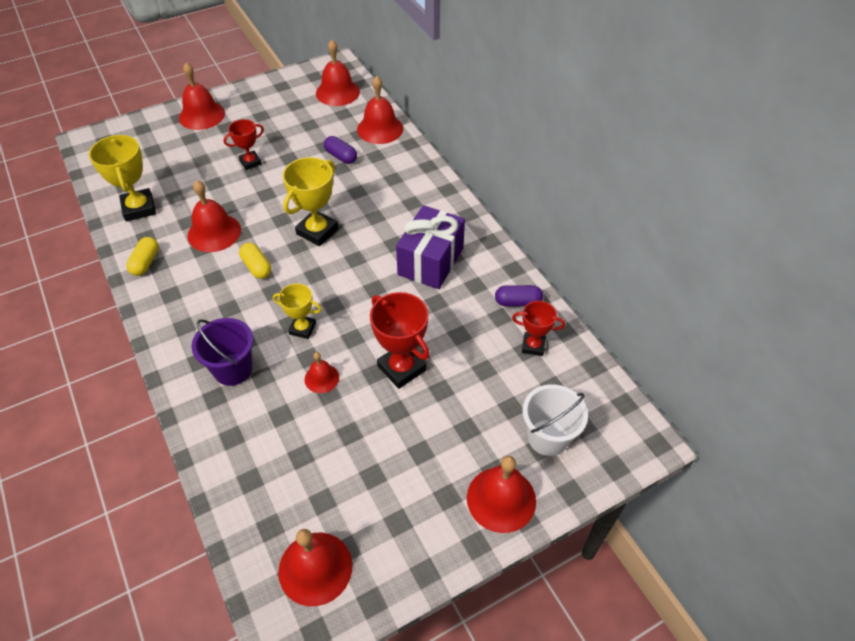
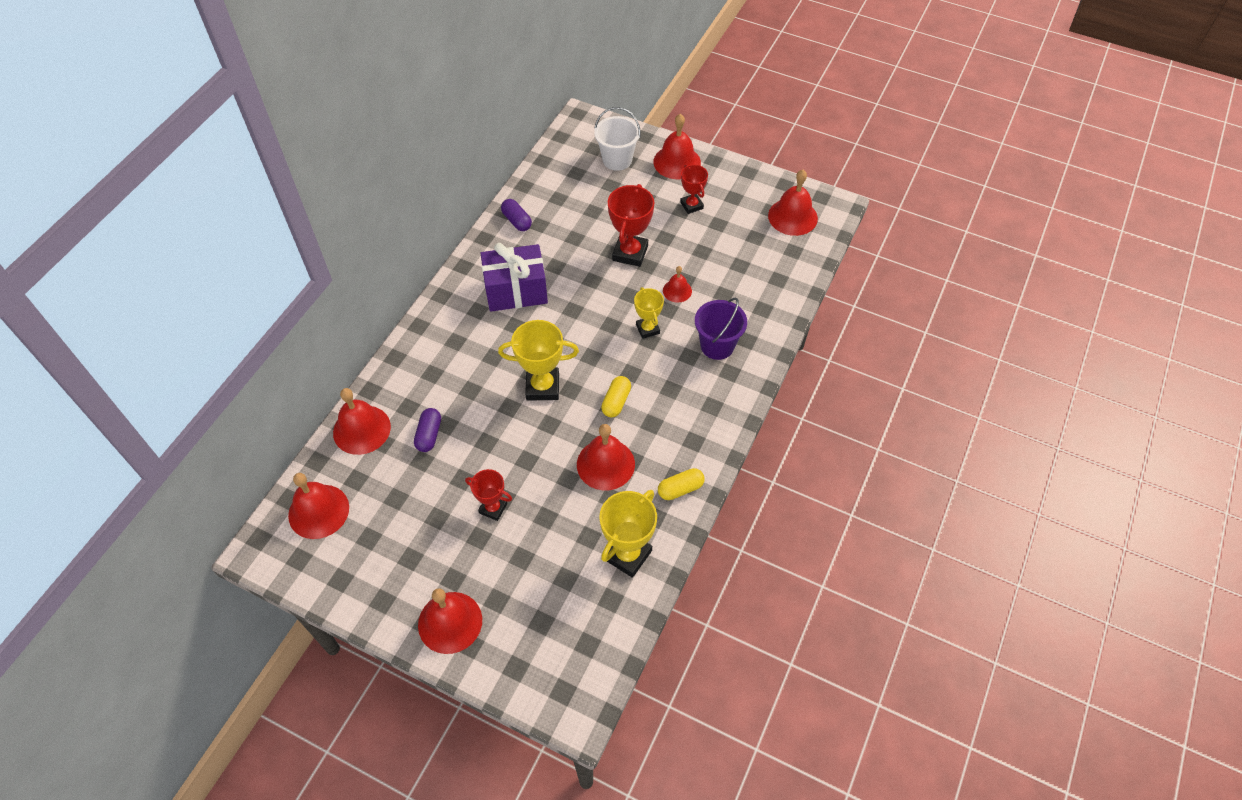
camera: 125 degrees left, 5 degrees up
(533, 346) = (551, 196): red trophy -> red trophy (691, 205)

